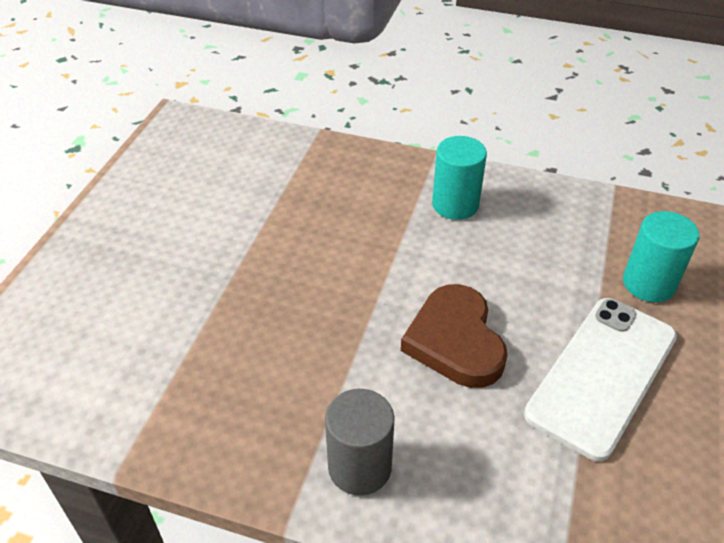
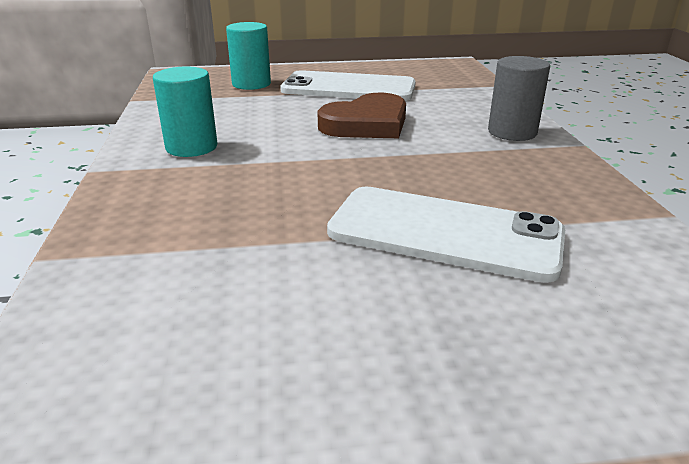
camera: 115 degrees left, 15 degrees down
(212, 299) = (444, 233): none -> white phone

